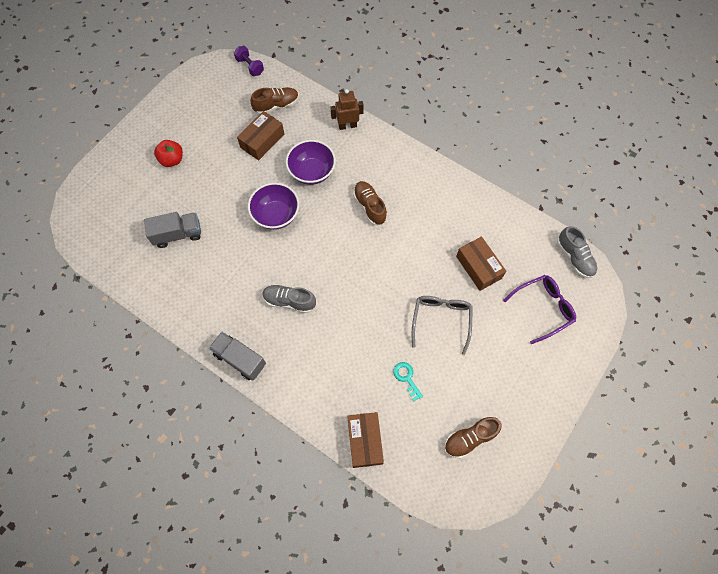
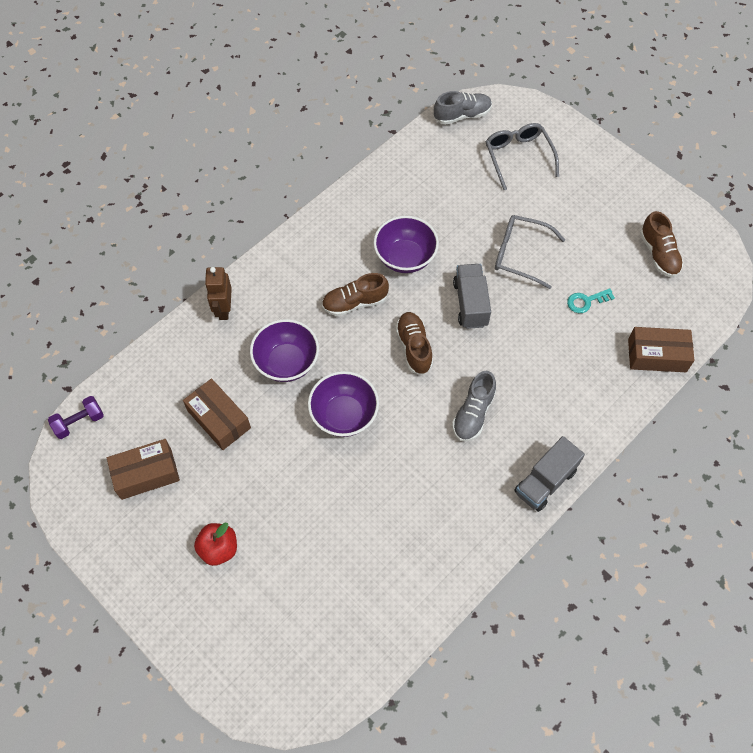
camera: 80 degrees left, 5 degrees down
(178, 234) = (348, 548): grey truck -> grey truck (470, 304)
(276, 105) = (163, 394): brown shoe -> brown shoe (414, 347)
(418, 234) = (405, 257): none -> purple bowl
(478, 267) = (459, 205): brown box -> brown box (146, 473)
(543, 308) = (518, 157): purple glasses -> grey glasses

